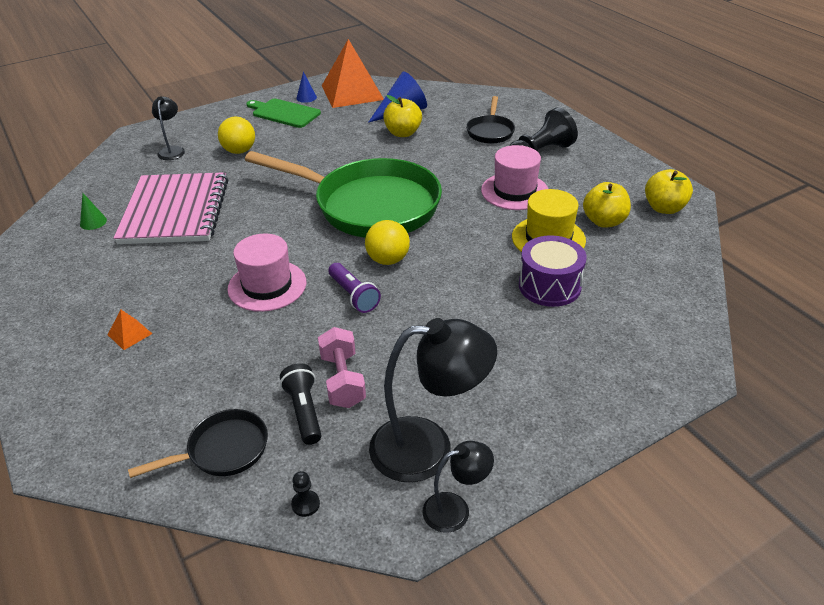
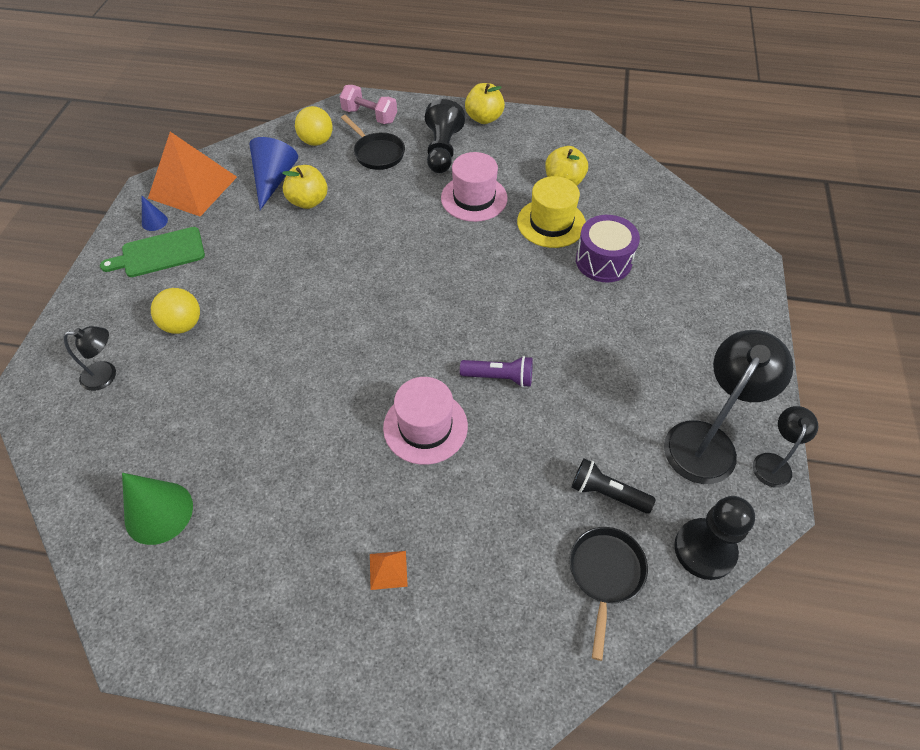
camera: 50 degrees left, 15 degrees up
(93, 222) = (159, 512): green cone -> green cone, size x1.98
(172, 150) = (106, 375): black lamp -> black lamp turned 135 degrees clockwise
(175, 211) = (226, 432): pink notebook -> none
(305, 504) = (704, 550): black pawn -> black pawn, size x2.40
(343, 380) = (594, 447): pink dumbbell -> pink dumbbell (370, 116)
(370, 206) = (390, 291): green pan -> none
(388, 260) = (477, 327): yellow ball -> yellow ball (316, 141)
(664, 208) = (582, 145): yellow apple -> yellow apple (484, 118)

